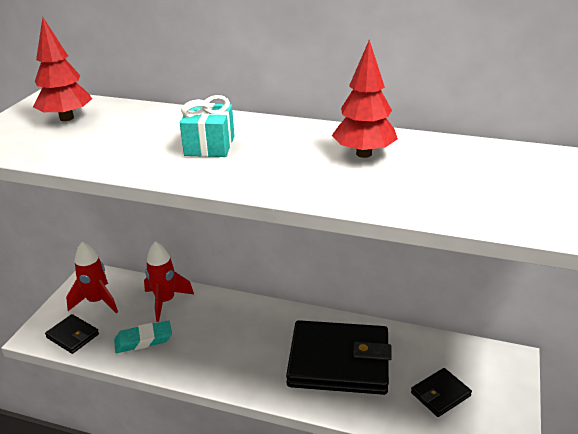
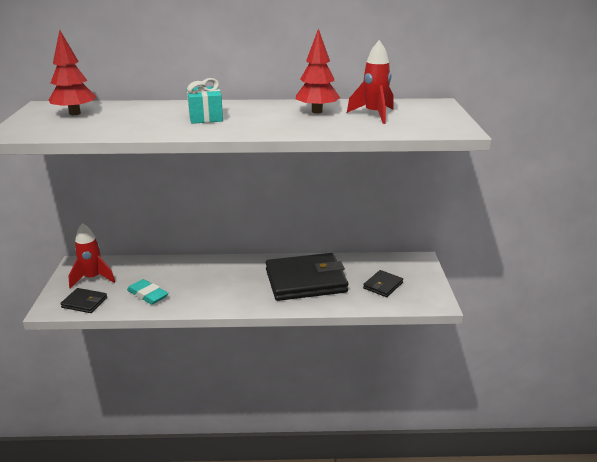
camera: 20 degrees left, 5 degrees down
(143, 340) = (148, 295): turquoise eraser -> turquoise eraser turned 75 degrees clockwise
(165, 301) = (152, 269): red rocket -> red rocket (374, 115)

